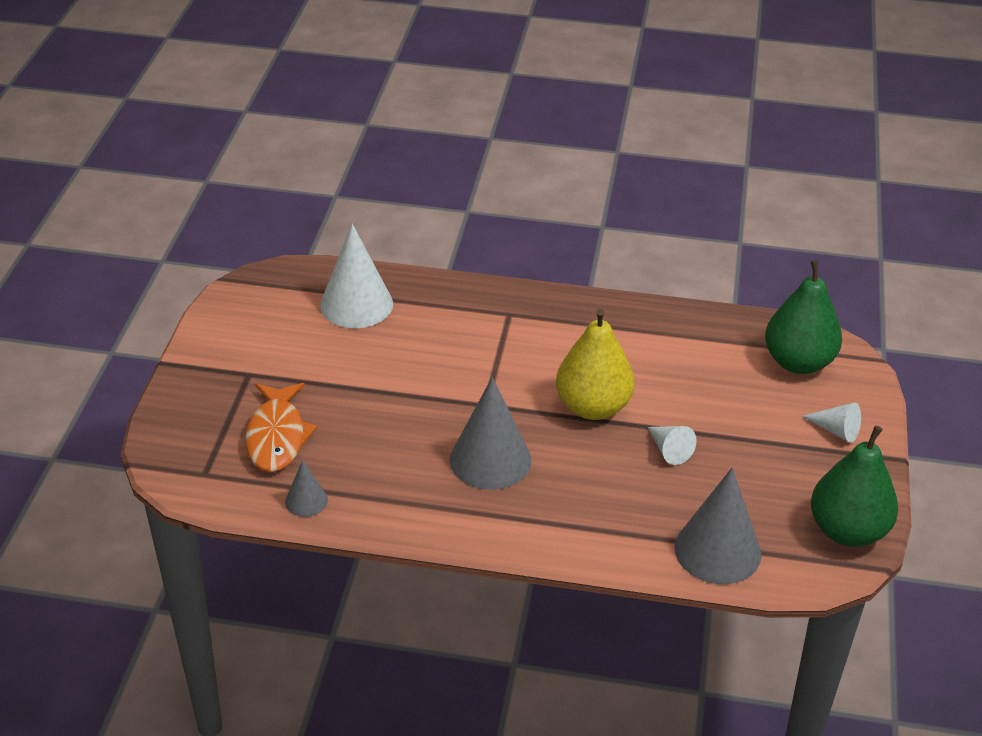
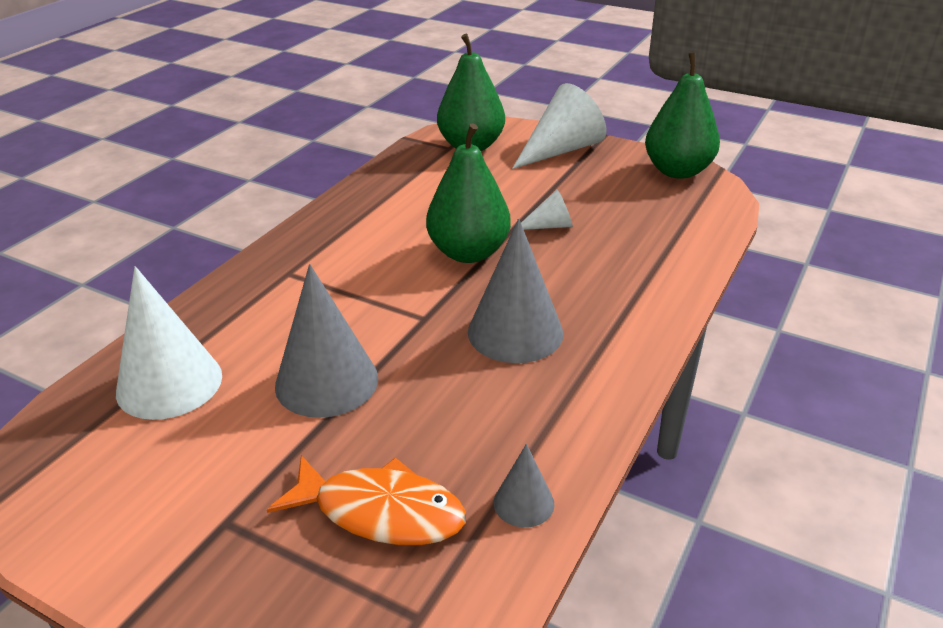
camera: 70 degrees left, 5 degrees down
(592, 407) = (468, 253): yellow pear -> green pear
(717, 550) = (687, 230): grey cone -> grey cone (326, 381)
(836, 430) = (561, 150): white cone -> white cone, size x1.98

